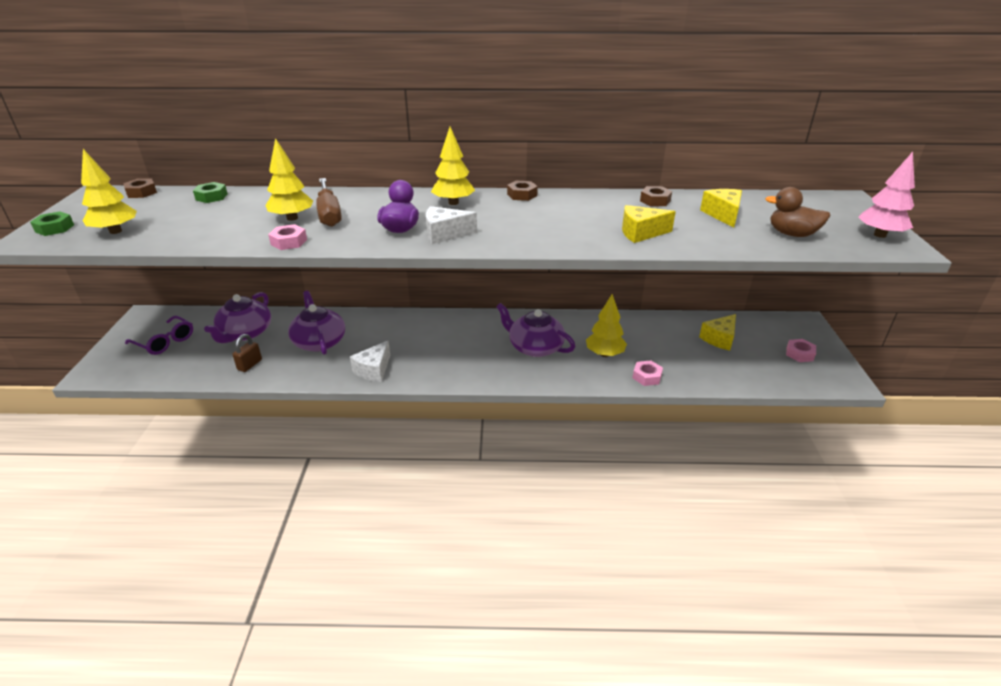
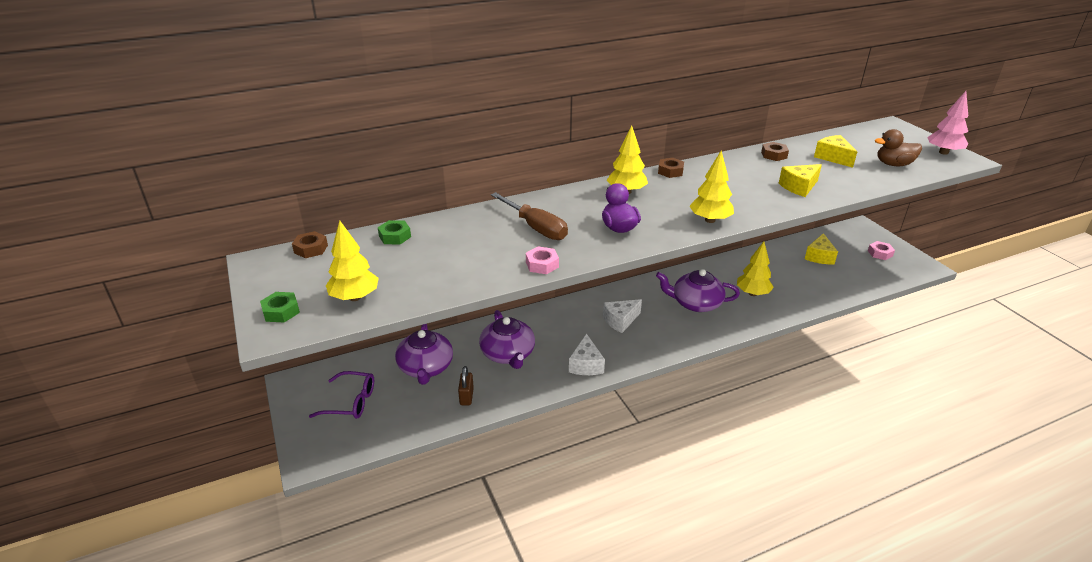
camera: 25 degrees left, 0 degrees up
(292, 218) = (509, 240): yellow tree -> yellow tree (710, 220)
(319, 341) = (508, 354): purple teapot -> purple teapot turned 150 degrees counterclockwise
(445, 234) = (660, 224): white cheese -> white cheese (620, 321)
(646, 376) = (799, 303): pink nut -> none

